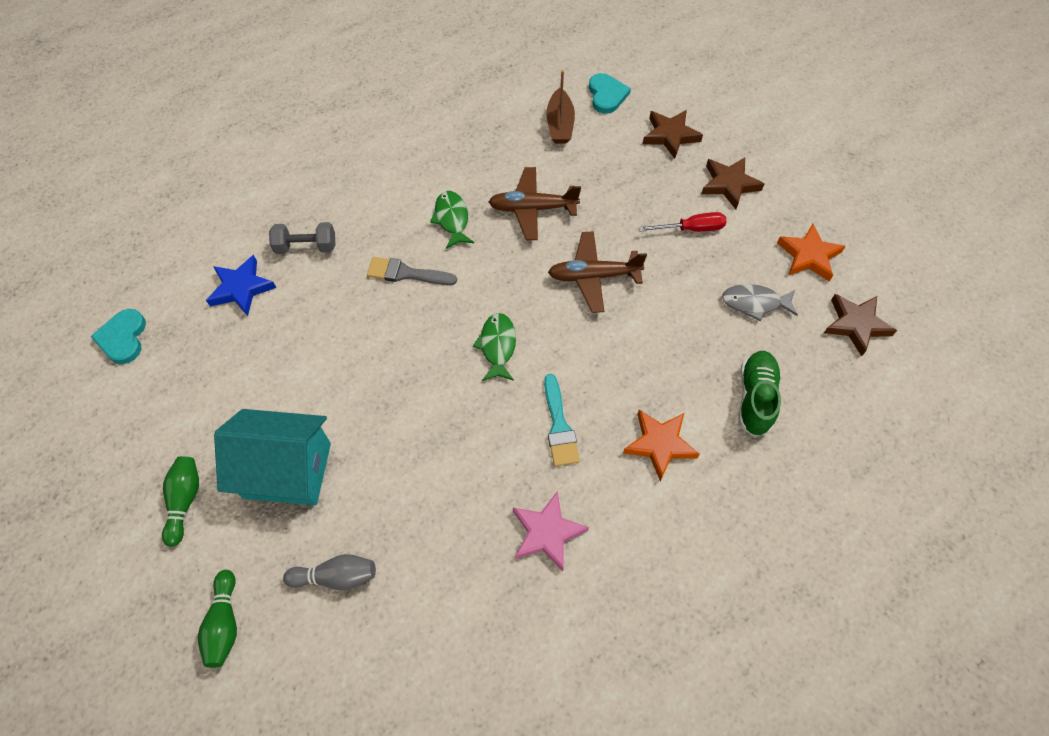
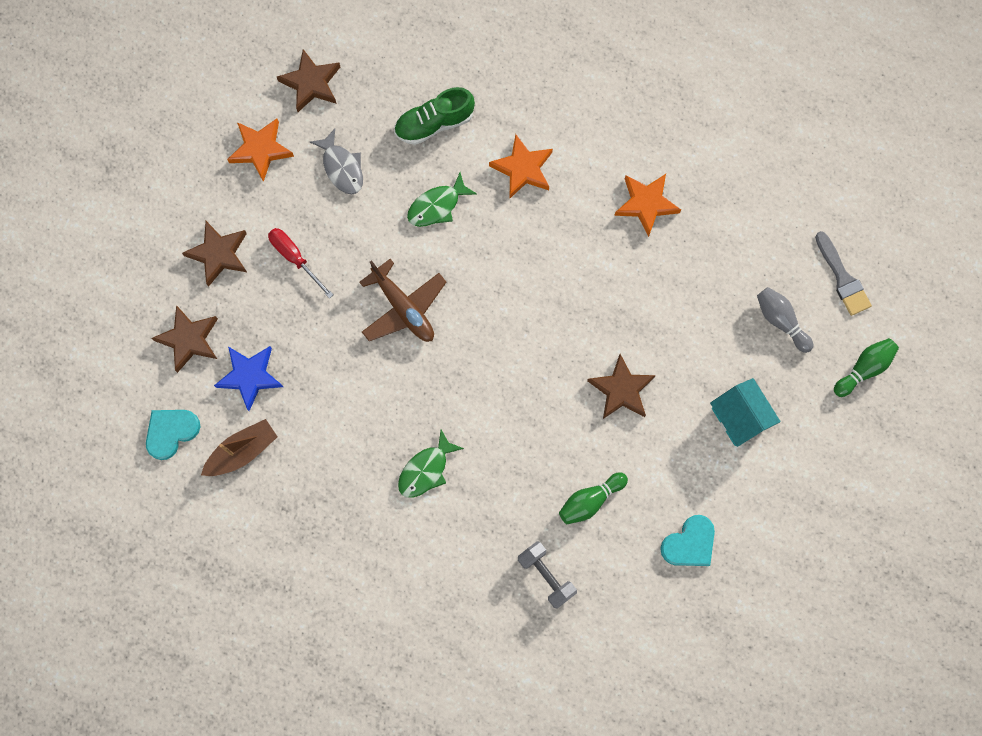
camera: 125 degrees left, 15 degrees up
(123, 338) = (741, 652): turquoise heart -> turquoise heart (689, 543)
(185, 501) = (816, 472): green bowling pin -> green bowling pin (590, 500)
(241, 288) = (626, 595): blue star -> blue star (250, 376)
(287, 470) = (739, 417): turquoise house -> turquoise house, size x0.66
(394, 390) = (621, 390): none -> brown star
(406, 273) = (510, 465): grey brush -> grey brush (842, 278)
(497, 346) = (525, 339): green fish -> green fish (437, 206)
(532, 209) = (365, 407): brown plane -> none
(547, 532) = (646, 204): pink star -> orange star
(559, 426) = (560, 248): turquoise brush -> none

